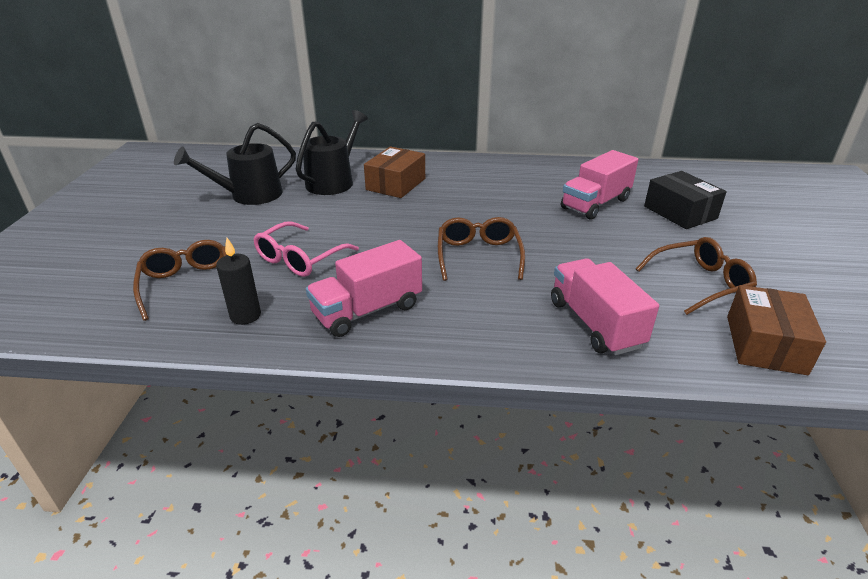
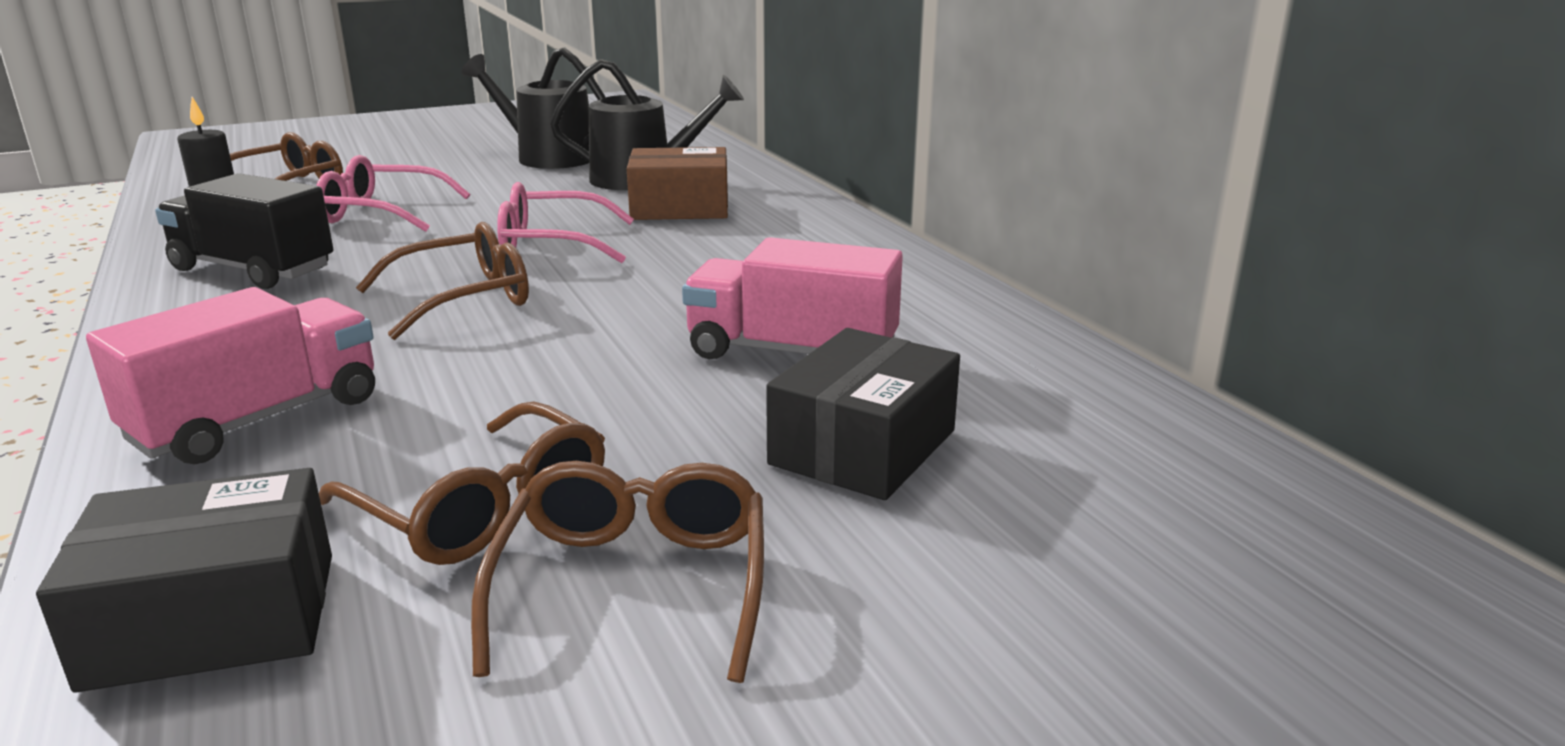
camera: 60 degrees right, 10 degrees down
(367, 310) = (253, 270): pink truck -> black truck
(418, 222) = (552, 244): none -> pink glasses
(758, 266) = (633, 585): none -> brown glasses
(765, 344) = (213, 619): brown box -> black box

